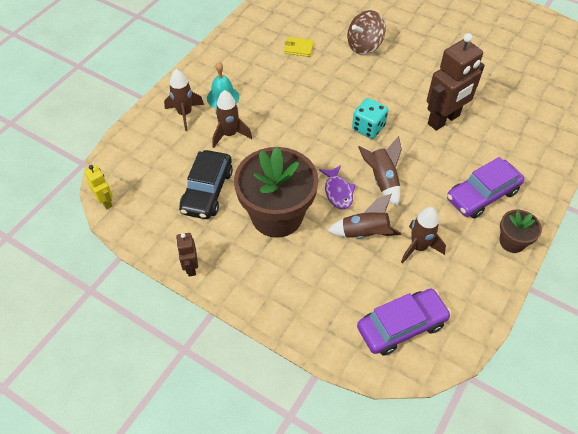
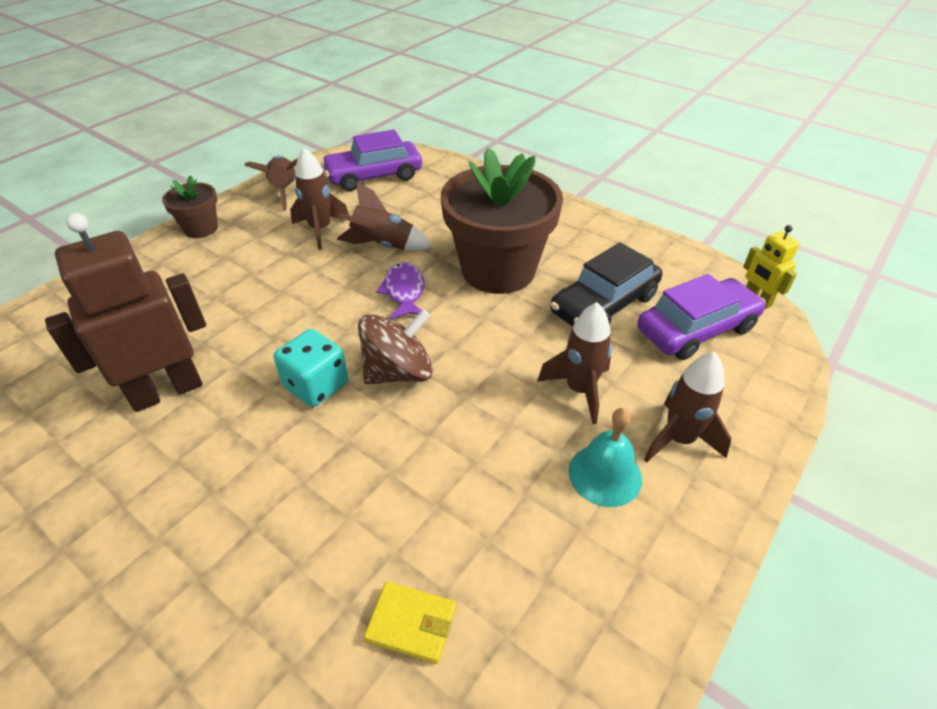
camera: 175 degrees left, 10 degrees down
(191, 267) = (608, 227): brown robot -> none
(207, 191) = (604, 304): black car -> black car turned 150 degrees counterclockwise
(364, 46) = (225, 617): brown spinning top -> brown spinning top (398, 372)
(382, 180) = (331, 302): brown rocket -> brown rocket (284, 191)
(482, 195) = (196, 276): purple car -> purple car (696, 329)

